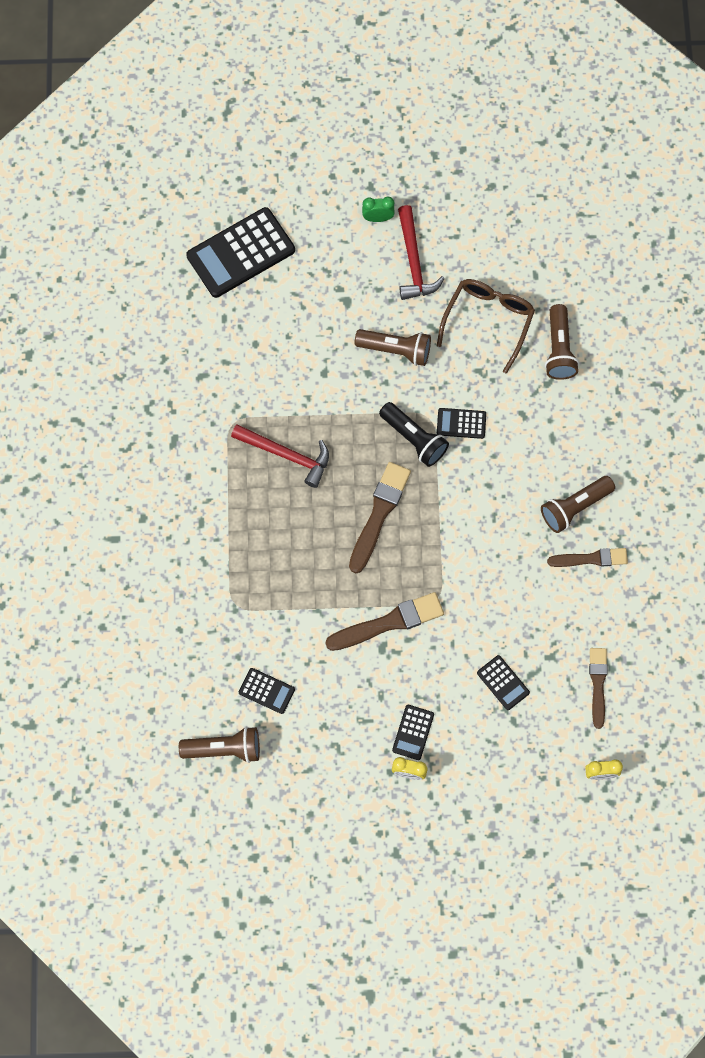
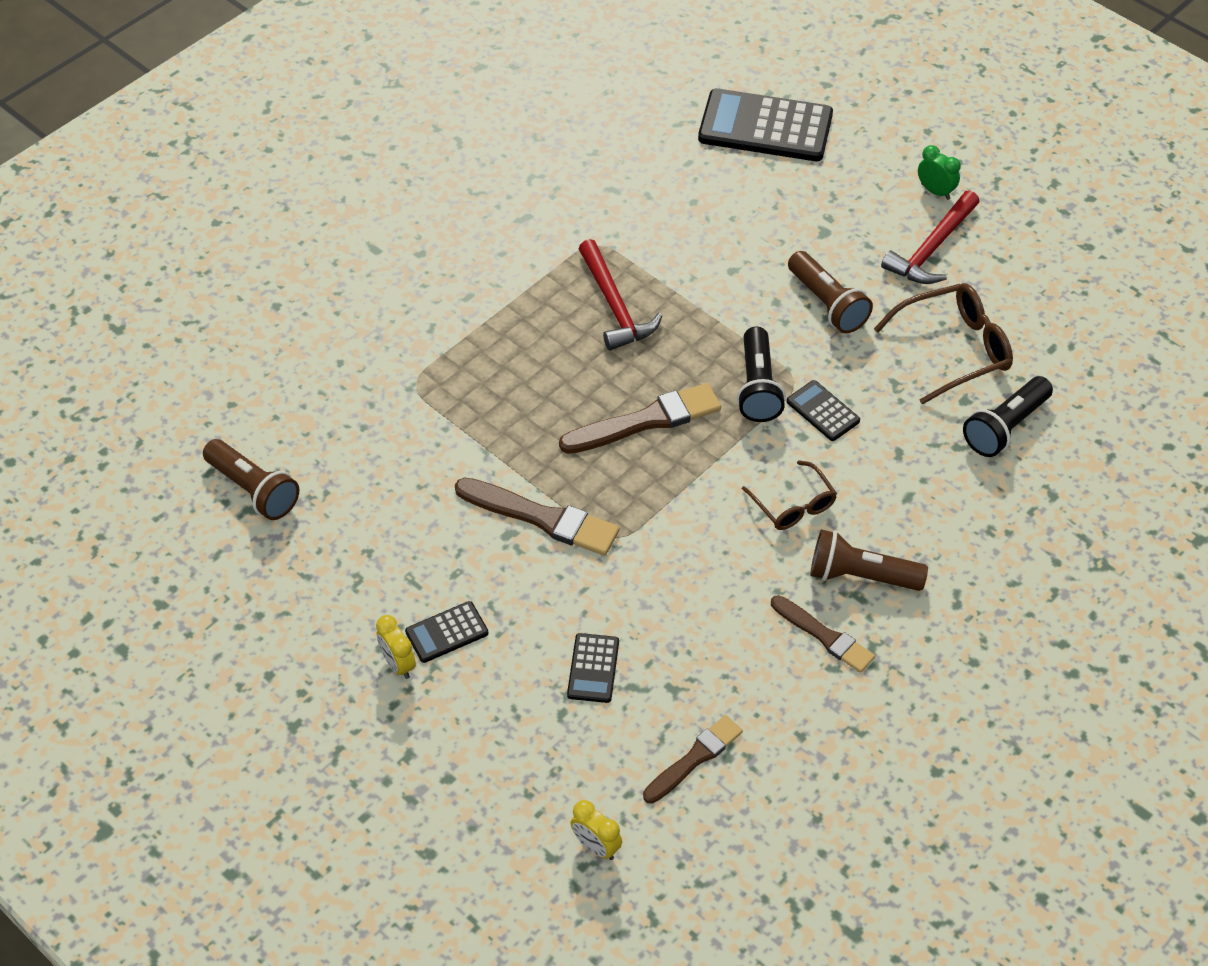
camera: 45 degrees right, 20 degrees down
(266, 691) = (353, 476): black calculator -> none
(503, 496) = (793, 505): none -> brown glasses
(559, 349) = (1005, 427): brown flashlight -> black flashlight

